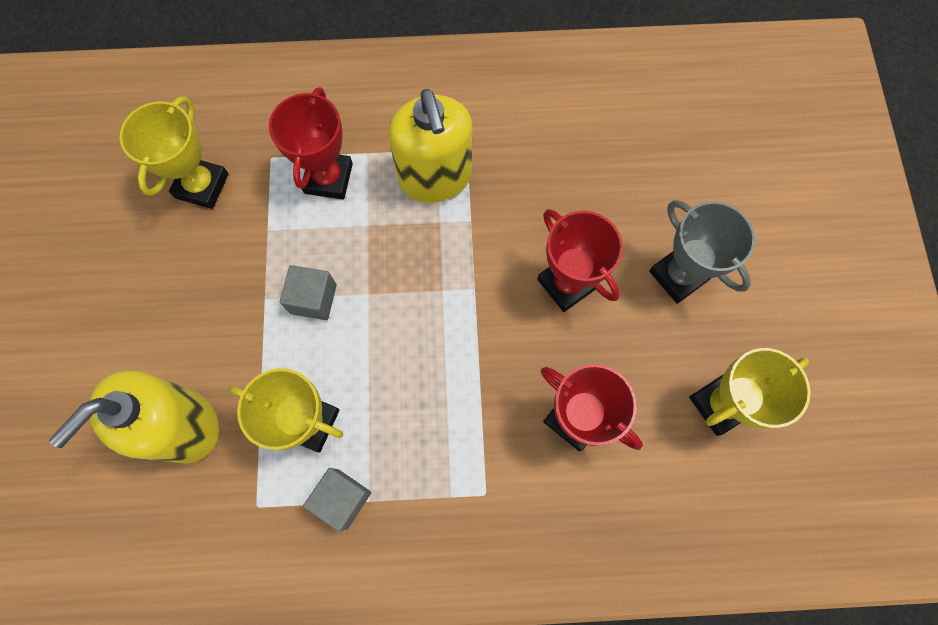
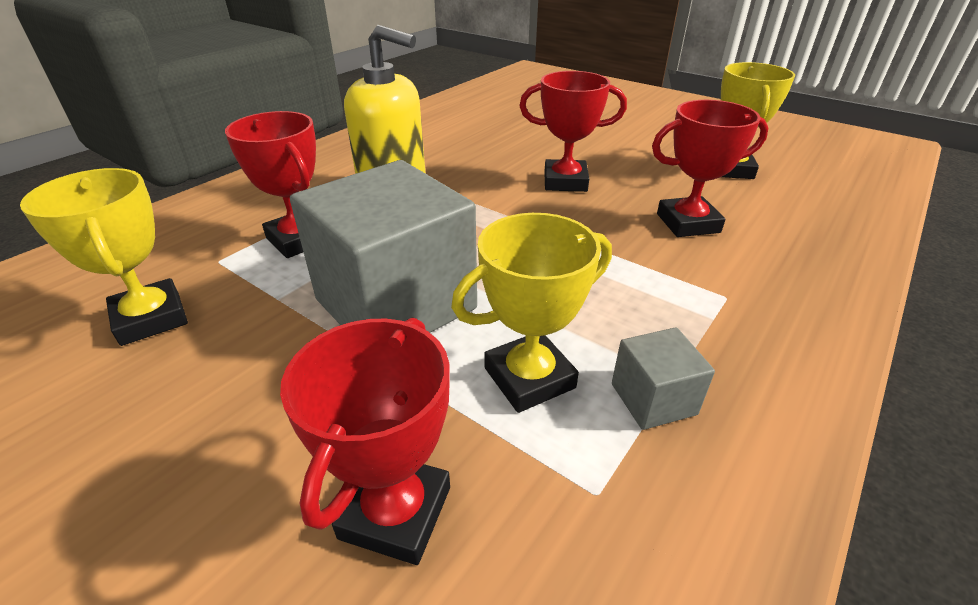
camera: 50 degrees left, 35 degrees down
(184, 426) = (396, 512): yellow soap dispenser -> red trophy
(313, 299) = (396, 304): grey cube -> grey cube, size x2.29
(678, 275) = (612, 146): grey trophy -> none

